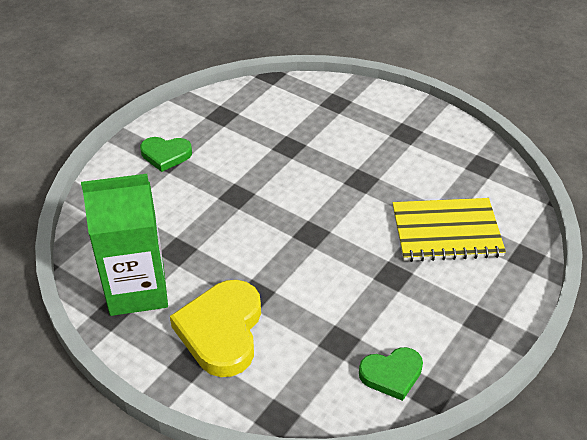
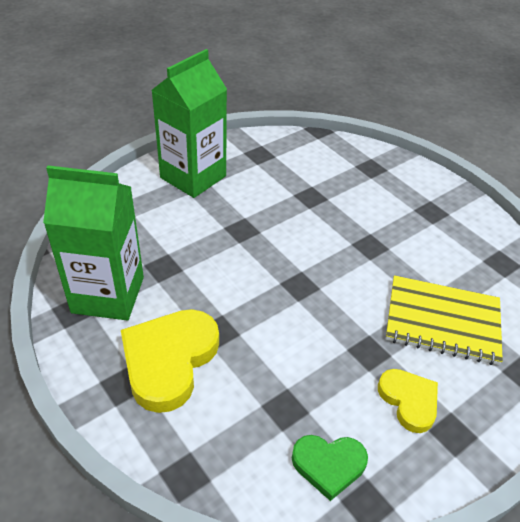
camera: 15 degrees right, 0 degrees up
(166, 155) = (193, 177): green heart -> green carton
(439, 306) = (409, 401): none -> yellow heart

